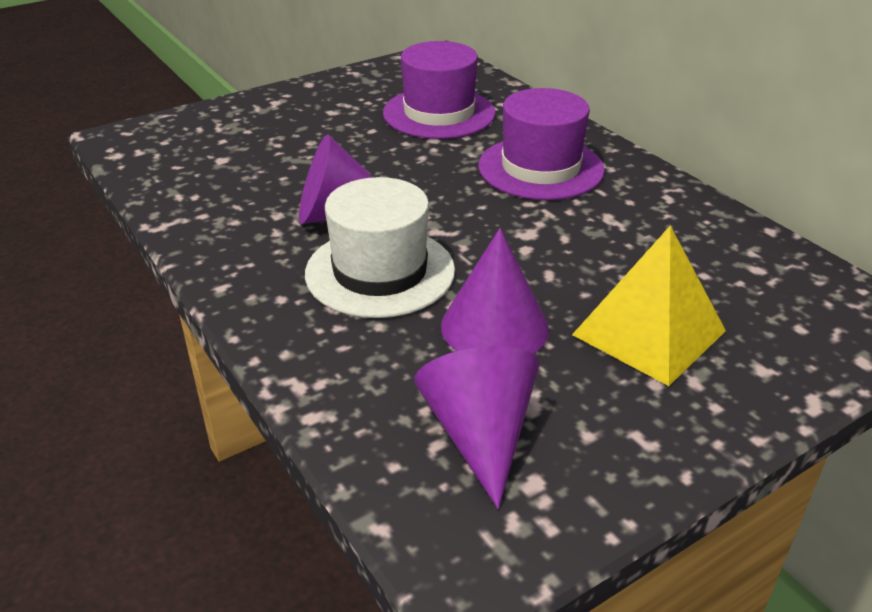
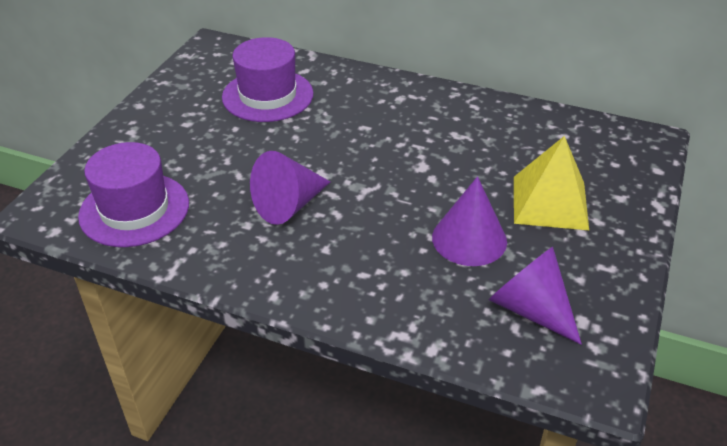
camera: 35 degrees left, 5 degrees up
(380, 272) = (364, 235): white hat -> none
(540, 168) = (380, 114): purple hat -> purple hat (134, 209)

